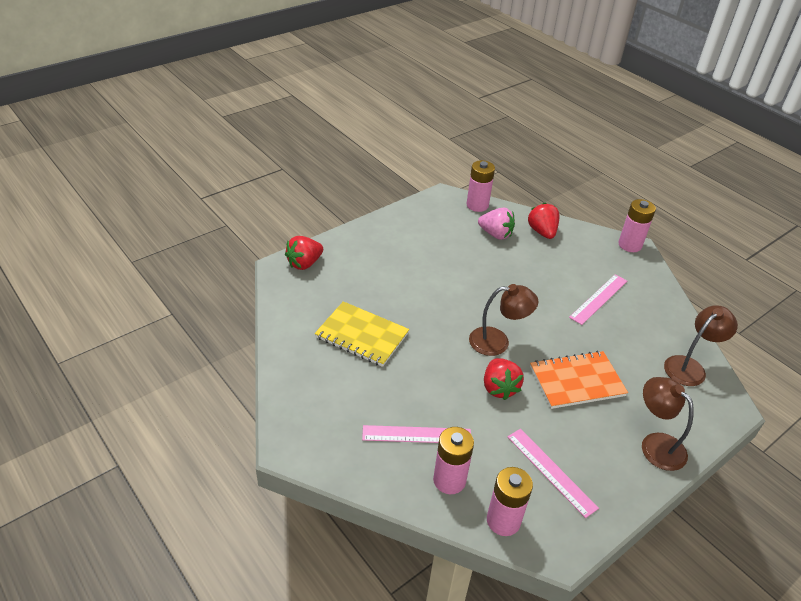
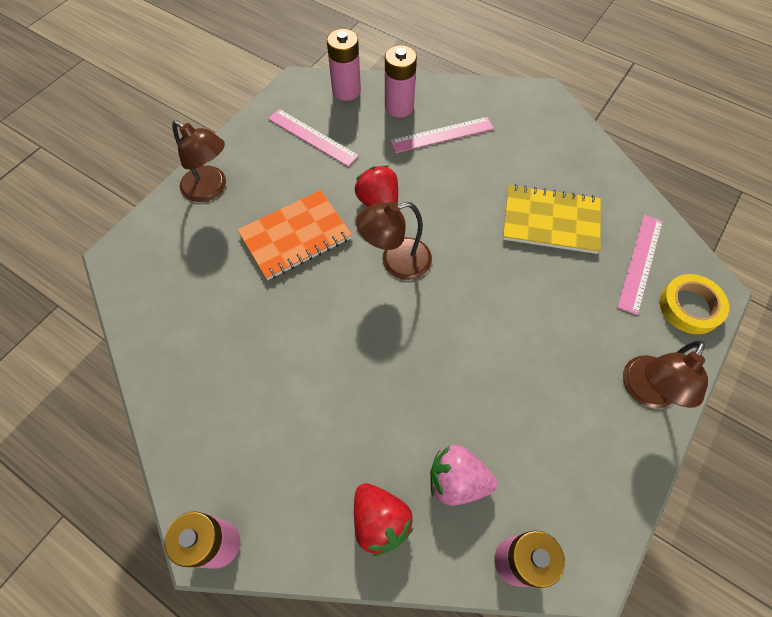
camera: 165 degrees right, 20 degrees up
(304, 263) = (690, 307): red strawberry -> yellow tape
(598, 299) = (273, 381): pink ruler -> pink ruler (640, 263)
(690, 367) = (156, 299): brown lamp -> brown lamp (645, 392)

